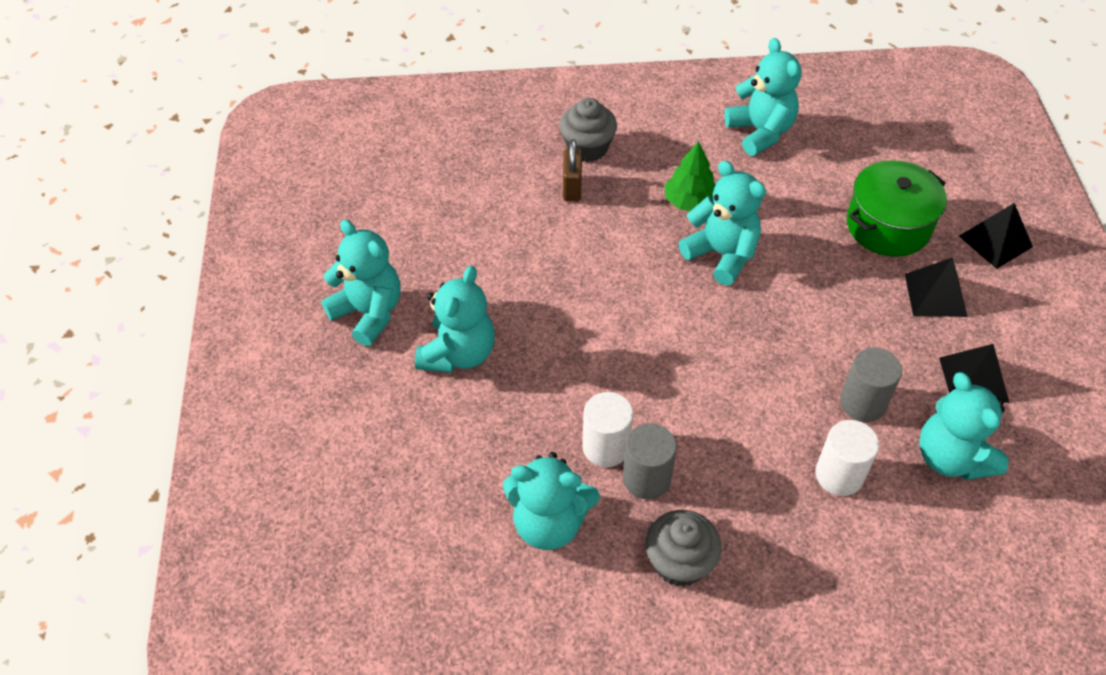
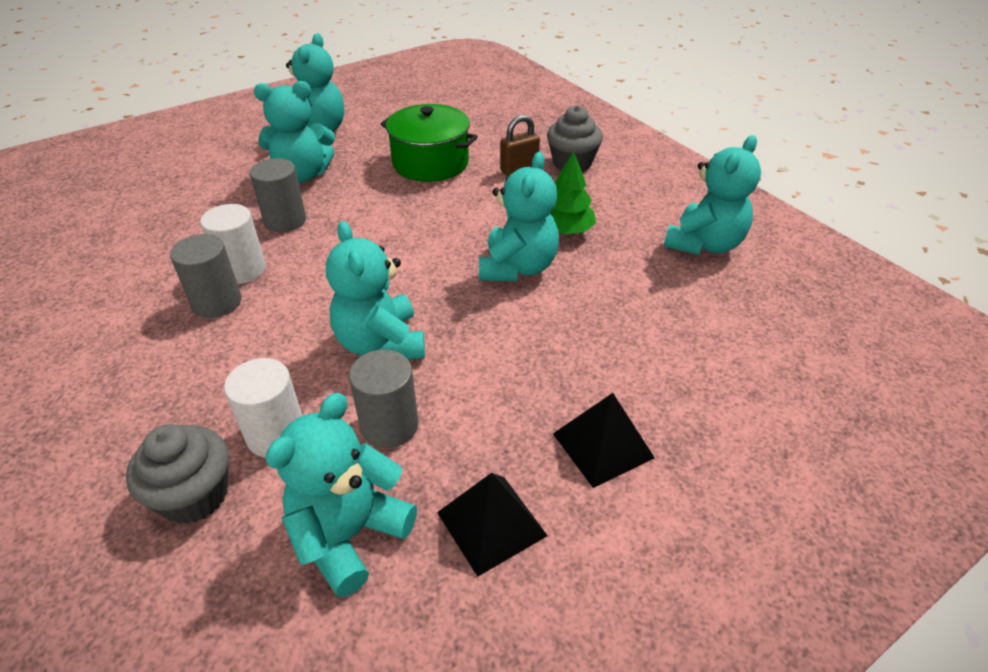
camera: 60 degrees right, 10 degrees down
(540, 392) = (285, 220): none -> grey cylinder
(549, 523) = (149, 265): turquoise teddy bear -> turquoise teddy bear (381, 343)
(679, 562) = (125, 350): grey cupcake -> grey cupcake (194, 495)
(888, 225) = (673, 372): green pot -> green pot (430, 163)
(995, 241) = (750, 482): black pyramid -> none

